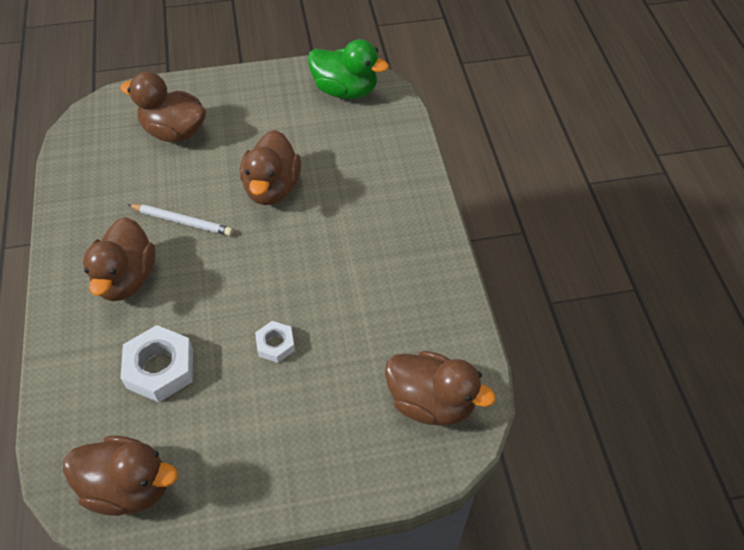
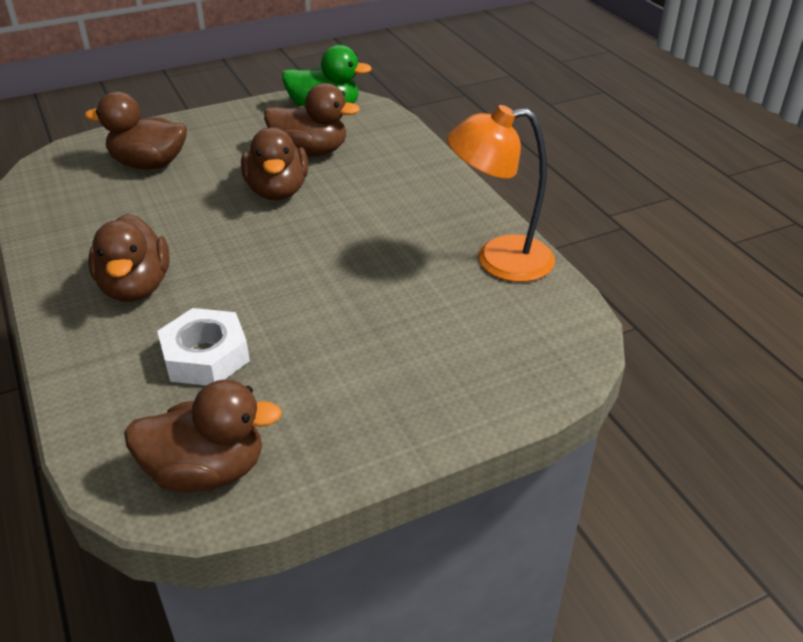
camera: 15 degrees left, 15 degrees down
(182, 221) = (185, 231): white pencil -> none
(275, 344) = (335, 312): white nut -> none
(431, 402) = (530, 329): brown duck -> brown duck (310, 152)
(434, 315) = (498, 260): none -> orange lamp

